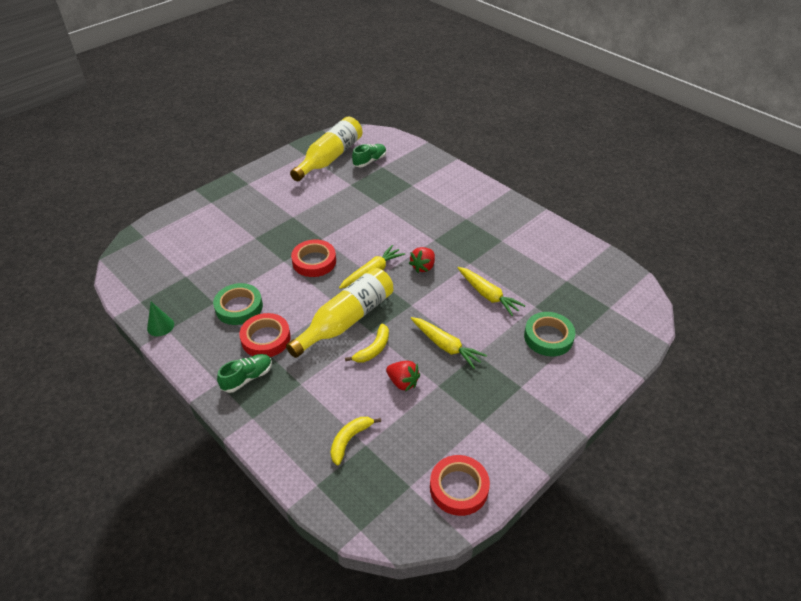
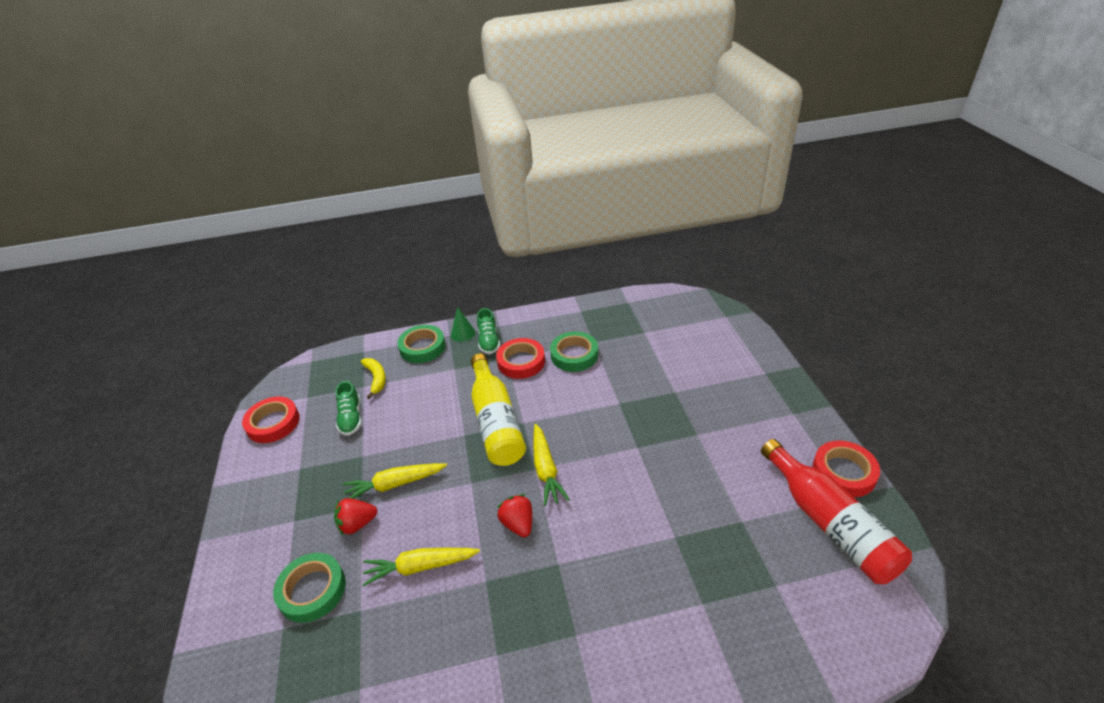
camera: 125 degrees right, 5 degrees down
(160, 326) = (588, 308): green cone -> green cone (463, 333)
(283, 430) = (422, 347): none -> green tape
(314, 261) = (600, 426): red tape -> red tape (843, 472)
(330, 158) = (829, 523): yellow bottle -> red bottle
(369, 161) = (800, 574): green shoe -> green shoe (351, 418)
(373, 349) = (444, 427): yellow banana -> none
(403, 382) = (390, 432): red strawberry -> red strawberry (357, 524)

